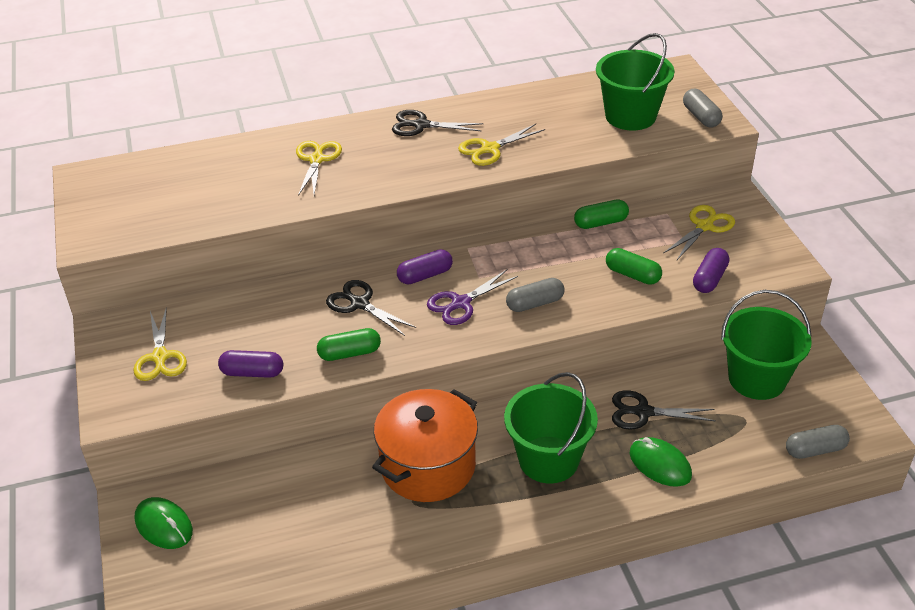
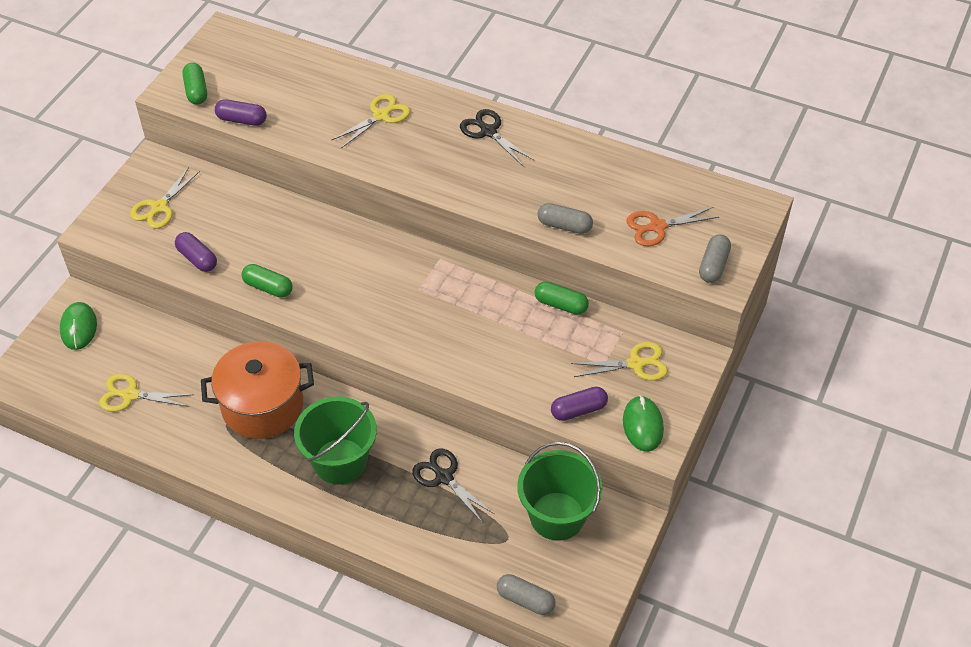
camera: 40 degrees right, 10 degrees up
(359, 304) = (317, 253): black scissors -> none
(425, 275) = (384, 261): purple capsule -> purple capsule (242, 120)
(460, 303) = (380, 301): purple scissors -> none
(489, 149) = (510, 186): yellow scissors -> yellow scissors (130, 395)
(535, 303) = (429, 337): grey capsule -> grey capsule (564, 226)
(630, 116) = (657, 227): green bucket -> orange scissors
(632, 275) = (526, 365): green capsule -> green capsule (196, 91)
(660, 464) = (406, 523): green mouse -> green mouse (642, 425)

